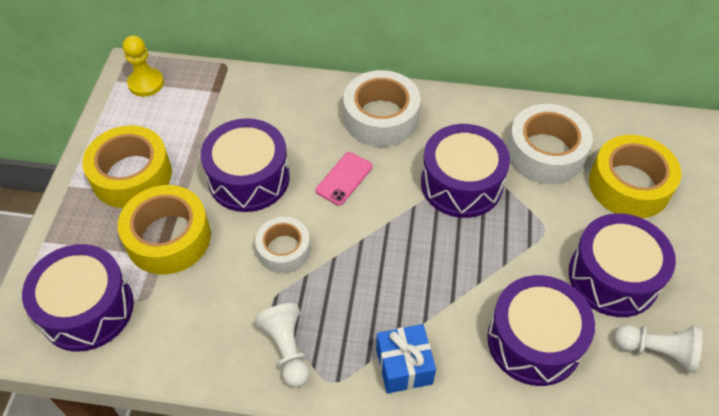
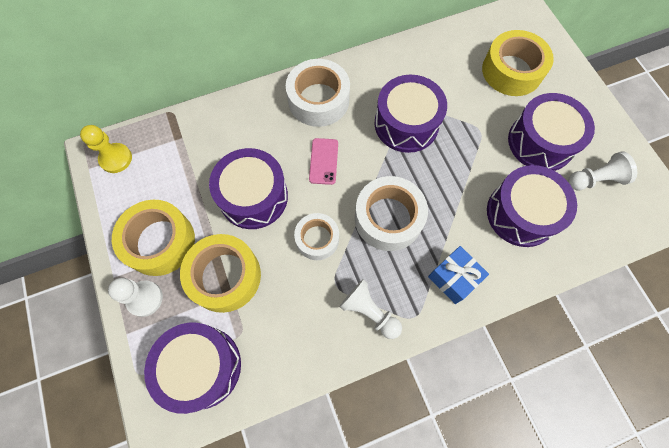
camera: 30 degrees left, 15 degrees up
(82, 219) = (145, 298): none -> white pawn
(545, 153) = (446, 73): white tape -> white tape (388, 218)

